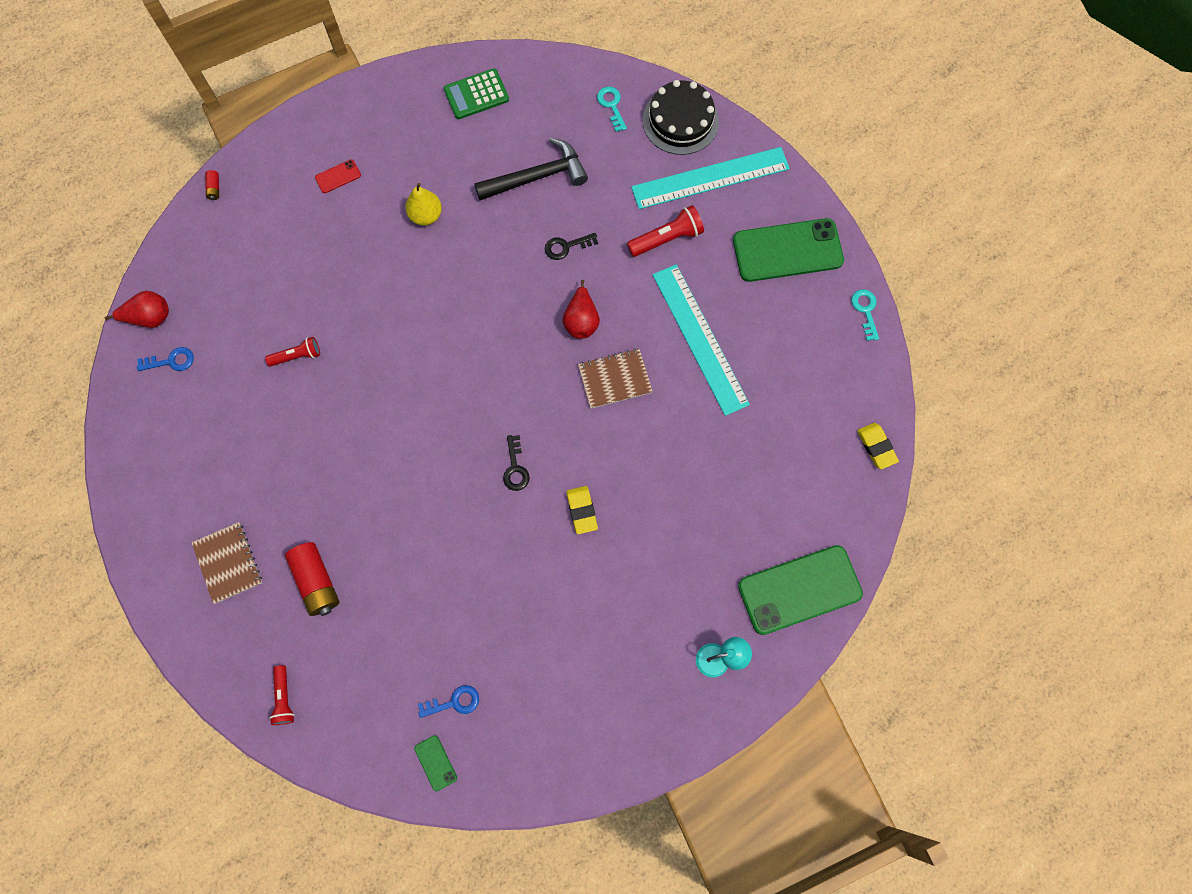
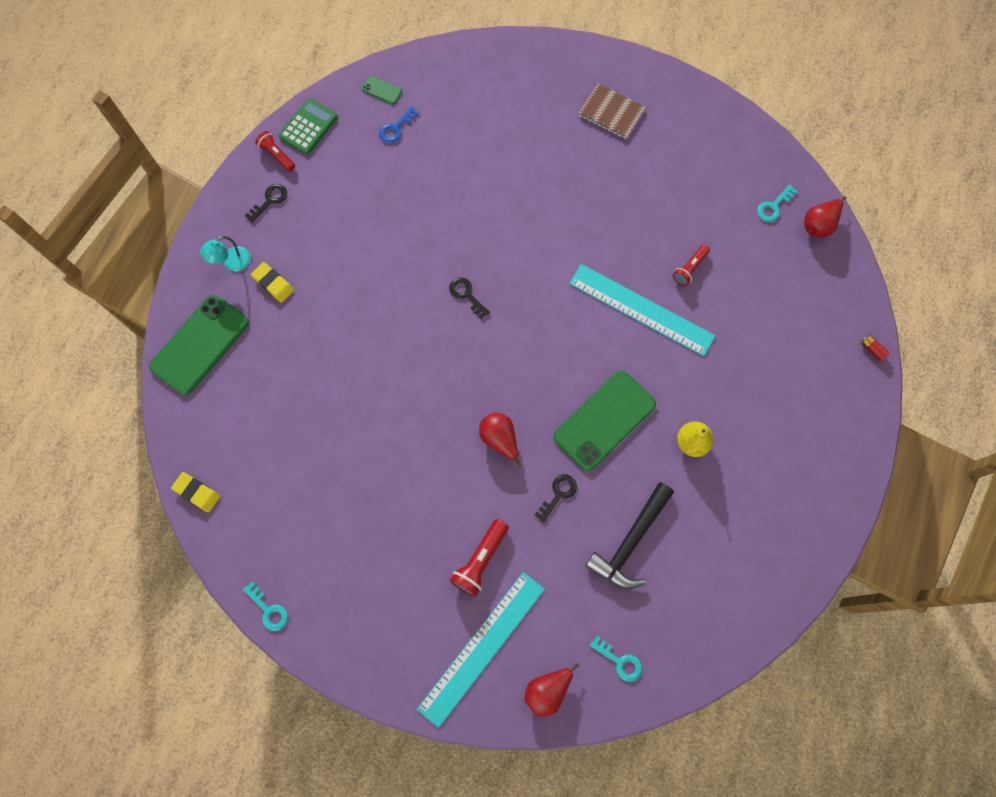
camera: 145 degrees right, 0 degrees up
(171, 361) = (773, 206): blue key -> turquoise key
(284, 698) = (506, 65): red flashlight -> red flashlight (277, 155)
(316, 581) = (544, 138): red battery -> none
(338, 176) = (789, 427): red phone -> none
(476, 94) = (744, 585): green calculator -> green calculator (308, 127)
(582, 510) = (396, 297): yellow eraser -> yellow eraser (273, 283)
(614, 379) = (440, 409): brown notebook -> none
(639, 706) = (270, 200): none -> black key
(680, 121) = (547, 690): black cake -> red pear
(700, 338) = (394, 489): turquoise ruler -> turquoise ruler (641, 310)
(787, 250) = (369, 622): green phone -> green phone (604, 420)

